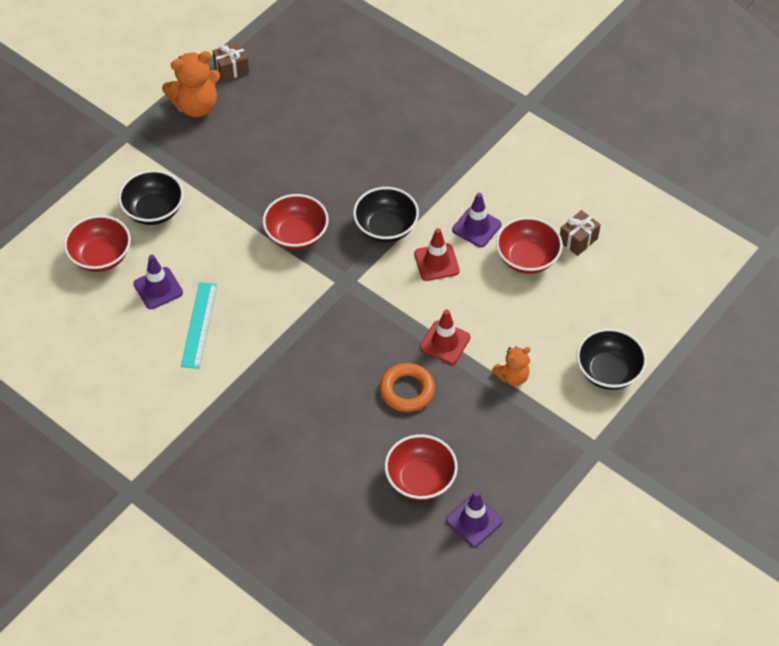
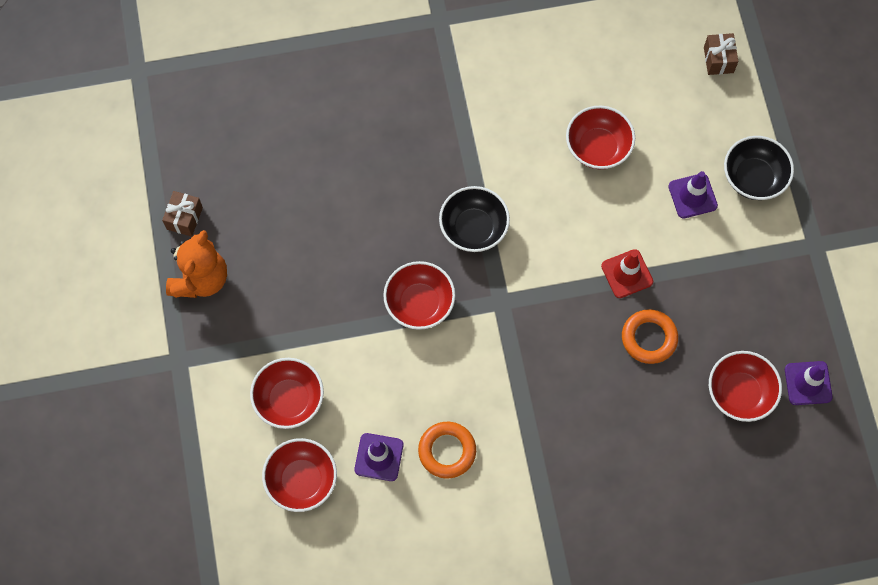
camera: 50 degrees left, 15 degrees up
(154, 210) = (289, 400): black bowl -> red bowl
(199, 325) = (447, 451): turquoise ruler -> orange ring
(436, 262) = (543, 218): red traffic cone -> none
(476, 227) = (534, 160): purple traffic cone -> purple traffic cone (692, 196)
(512, 376) = (700, 250): orange teddy bear -> none
(578, 240) = (612, 96): brown gift -> brown gift (718, 60)

